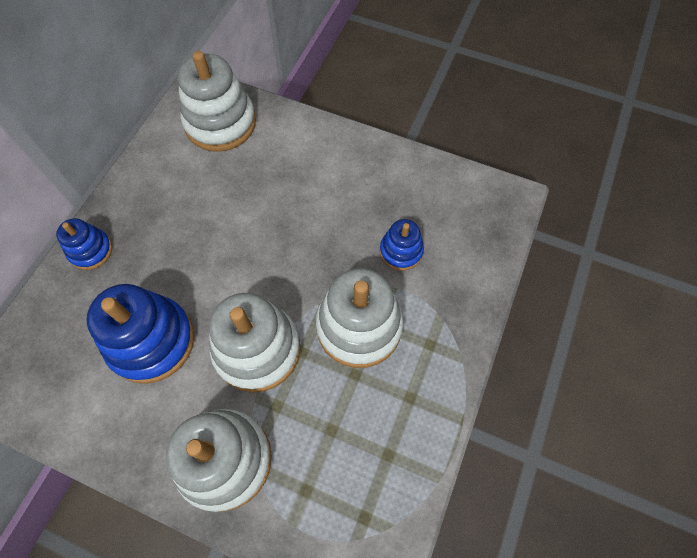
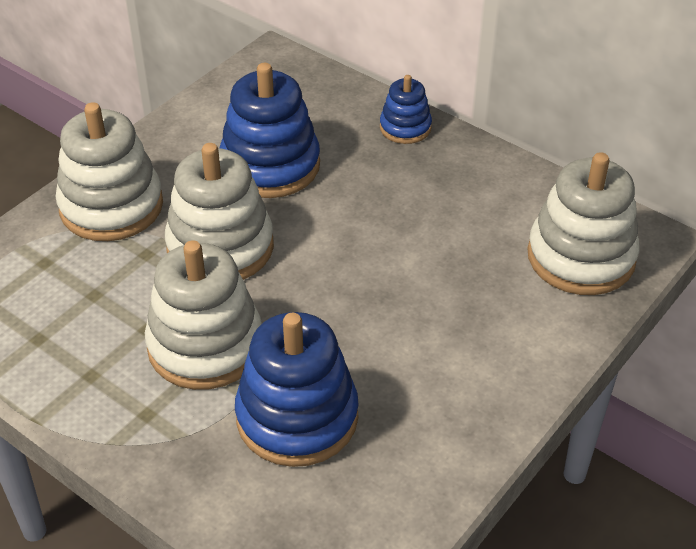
camera: 105 degrees right, 20 degrees down
(401, 251) = (297, 417): blue stacking toy -> blue stacking toy, size x1.86

